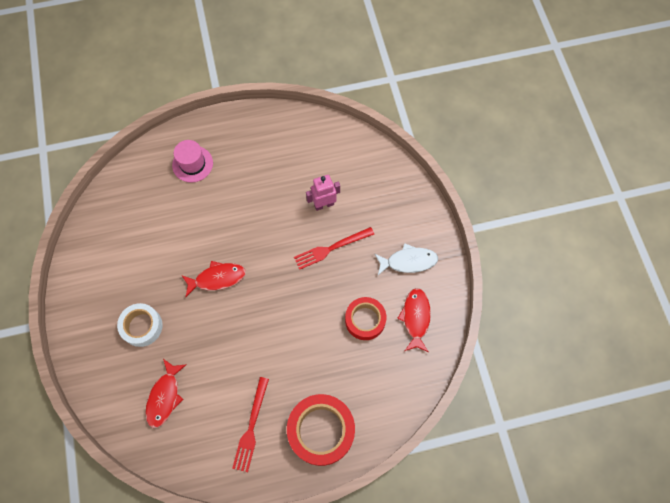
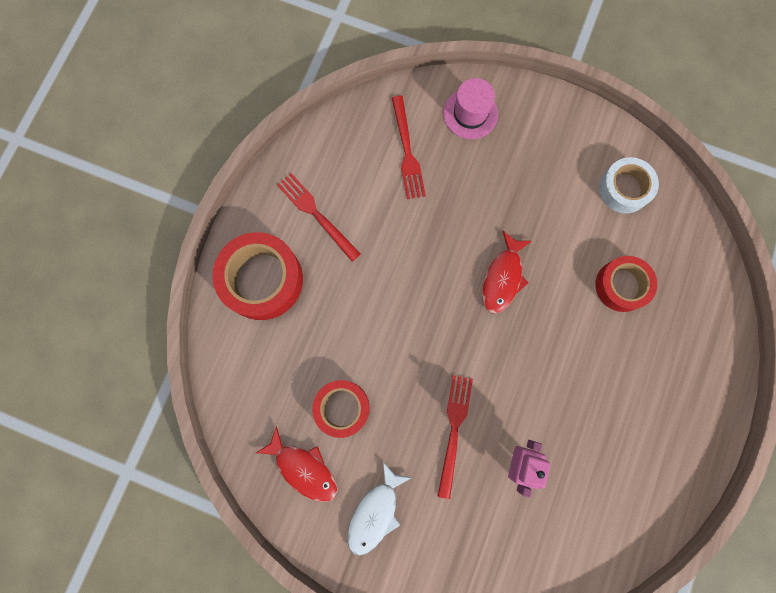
camera: 125 degrees right, 10 degrees up
(142, 326) = (499, 170): white tape -> white tape (624, 189)
(165, 397) = (407, 151): red fish -> red fork
(178, 208) = (621, 286): none -> red tape
(192, 164) = (674, 338): pink hat -> pink hat (470, 113)

